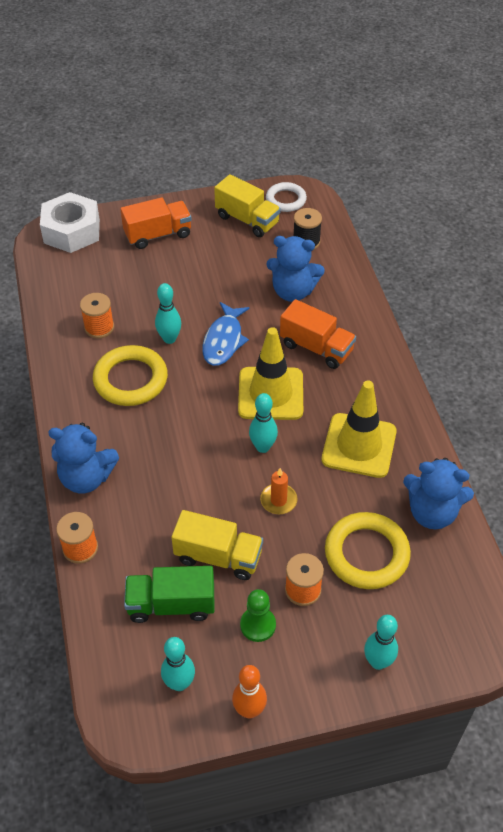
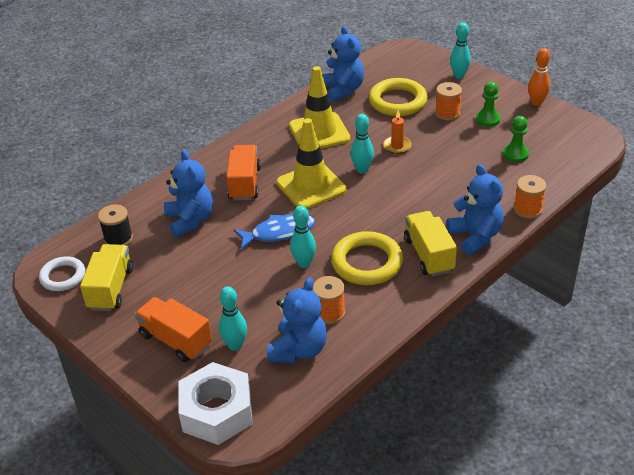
camera: 120 degrees left, 10 degrees down
(81, 293) = (299, 349): none -> blue teddy bear
(171, 604) = (515, 154): green truck -> green pawn
(179, 683) = (554, 130): turquoise bowling pin -> turquoise bowling pin (235, 345)
(218, 556) = (463, 151): yellow truck -> yellow truck (428, 255)

